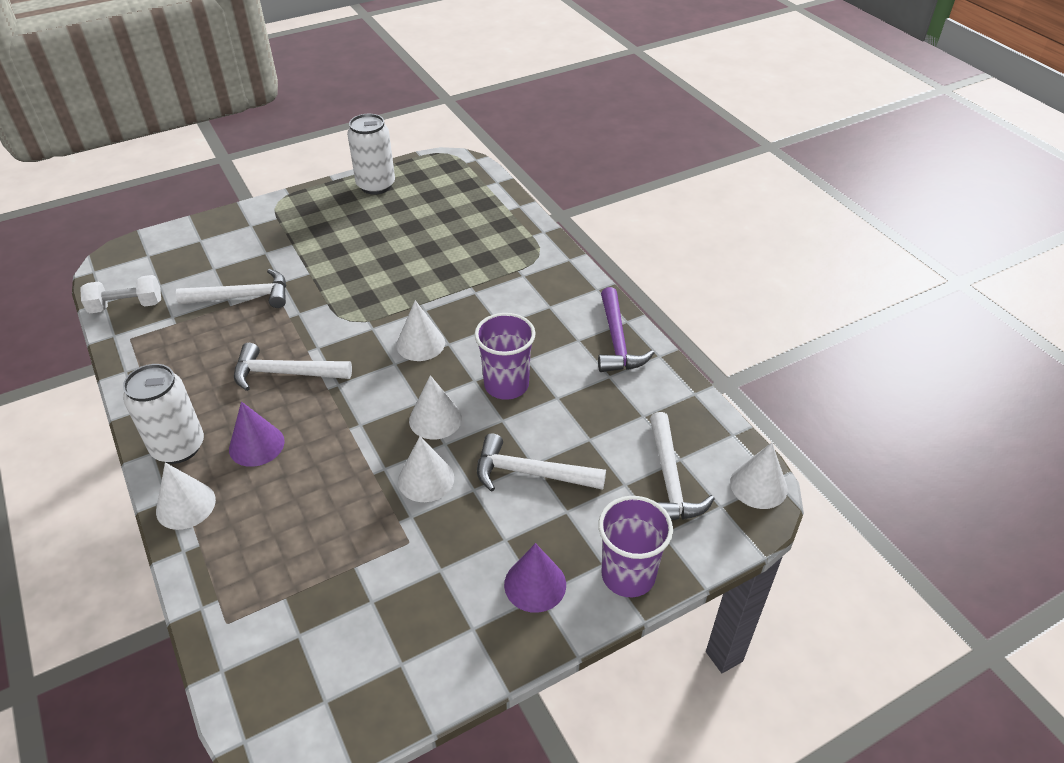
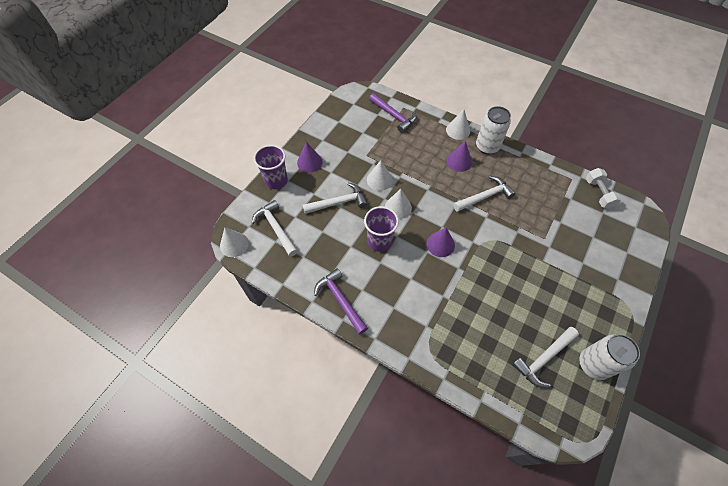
camera: 150 degrees right, 15 degrees up
(126, 306) = (598, 193): white dumbbell -> white dumbbell turned 60 degrees counterclockwise
(243, 297) = (555, 227): white hammer -> white hammer (543, 358)
(268, 609) = (394, 116): none -> purple hammer
(420, 344) = (440, 244): white cone -> purple cone

